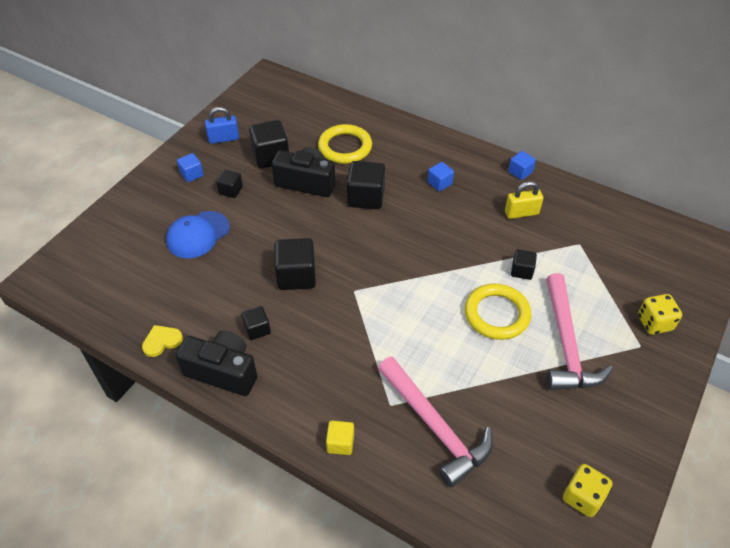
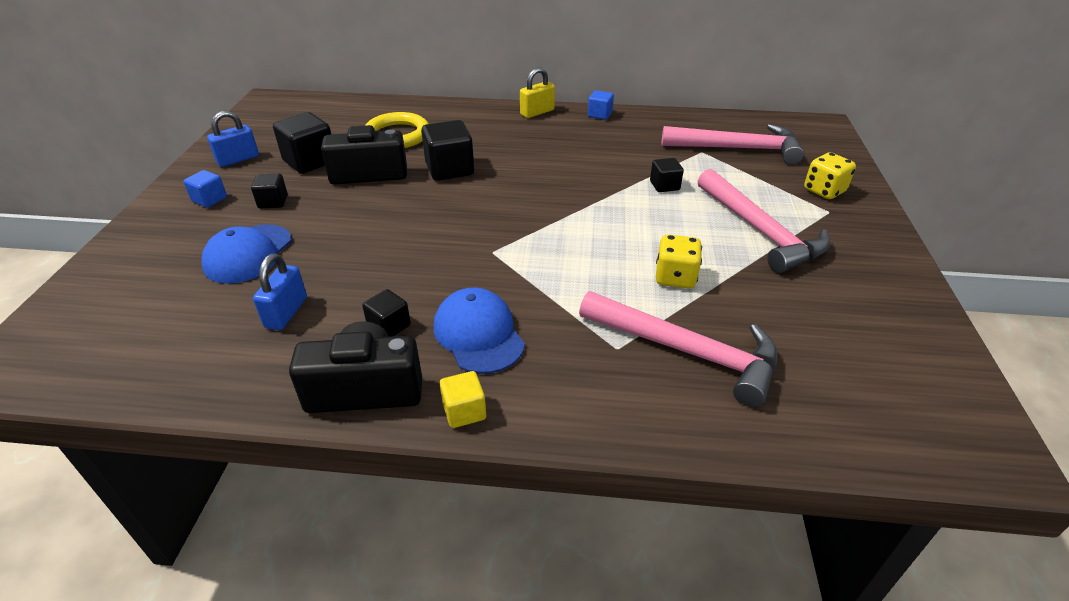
camera: 25 degrees left, 10 degrees down
(162, 341) = (249, 384): yellow heart -> none
(202, 294) = (286, 312): none -> blue padlock
(296, 276) = (409, 258): black cube -> none
(308, 358) = (478, 334): none -> blue cap
(340, 443) = (584, 413): yellow cube -> yellow cube (464, 411)
(439, 183) = (524, 140): blue cube -> none
(497, 314) = (669, 227): yellow ring -> none
(521, 213) = (626, 143): yellow padlock -> yellow padlock (537, 112)
(582, 497) = (902, 361): yellow dice -> yellow dice (675, 277)
(614, 251) = (737, 149): none -> pink hammer

